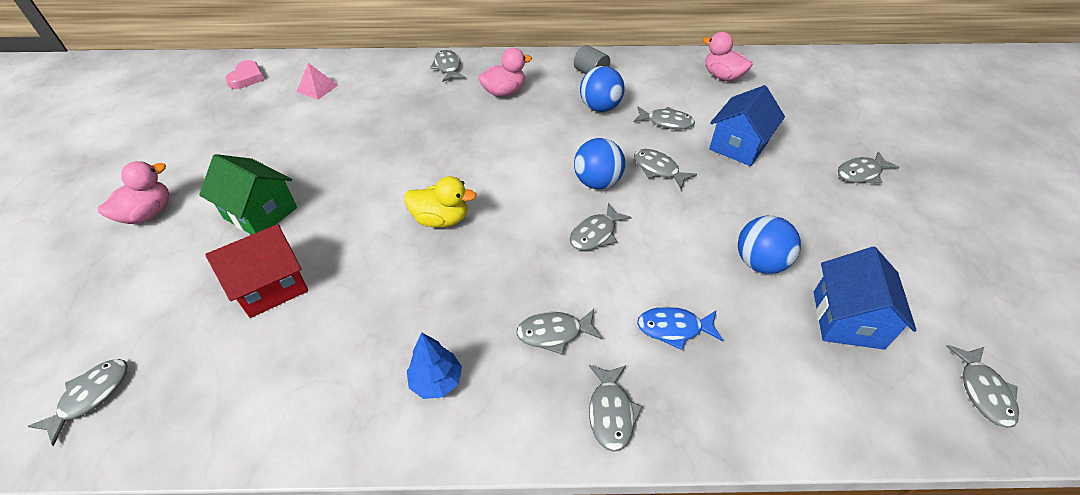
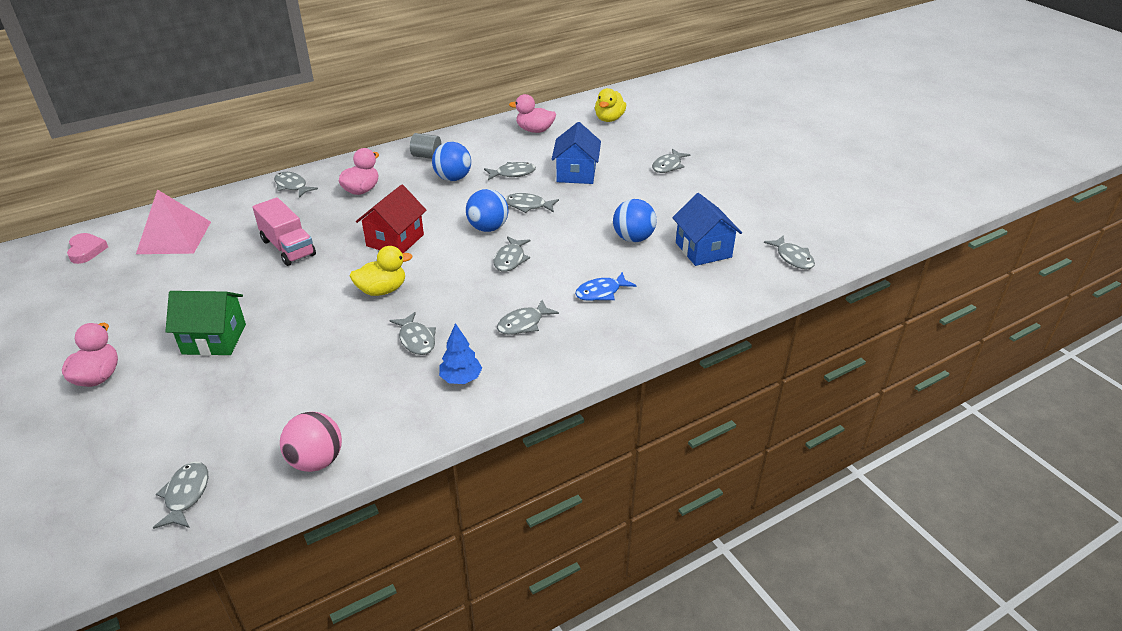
camera: 30 degrees left, 10 degrees down
(223, 420) = (316, 461): none -> pink ball
(271, 285) = (275, 378): red house -> red house (395, 240)
(317, 88) = (174, 237): pink pyramid -> pink pyramid, size x1.89
(395, 133) = (288, 248): none -> pink truck
(611, 412) = (591, 348): grey fish -> grey fish (416, 340)
(817, 87) = (609, 119): none -> yellow duck

